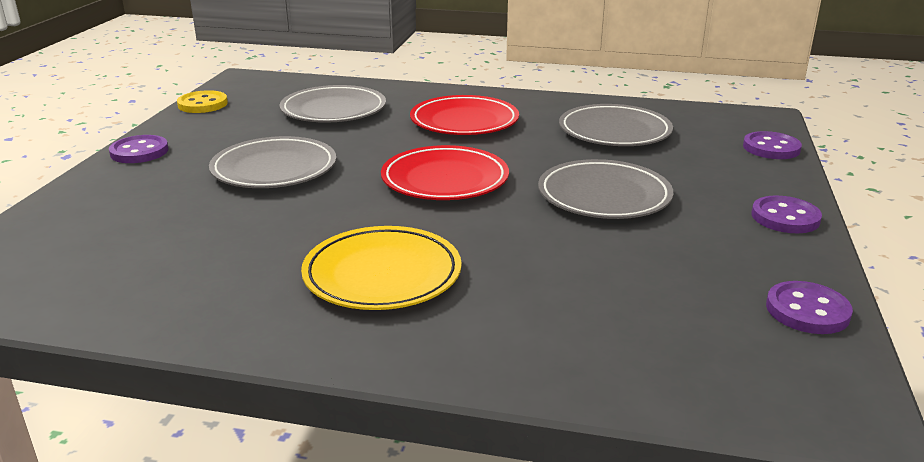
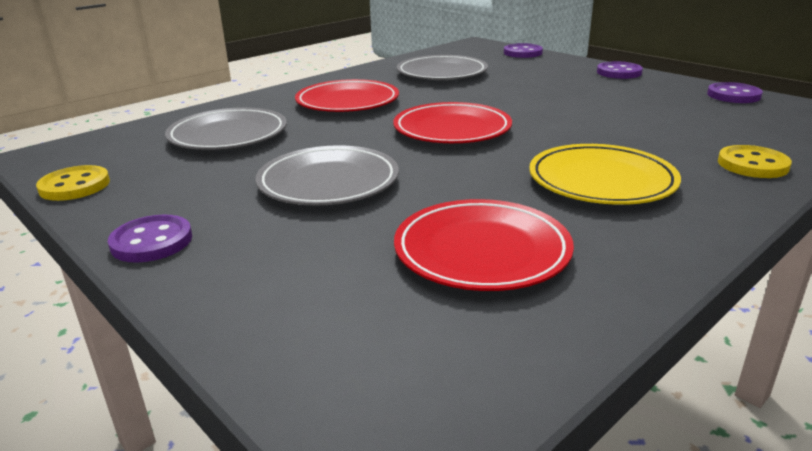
camera: 55 degrees left, 0 degrees up
(192, 254) = (481, 251): none -> red plate
(523, 354) = (752, 164): none -> yellow button
(604, 196) = (541, 98): grey plate -> none

